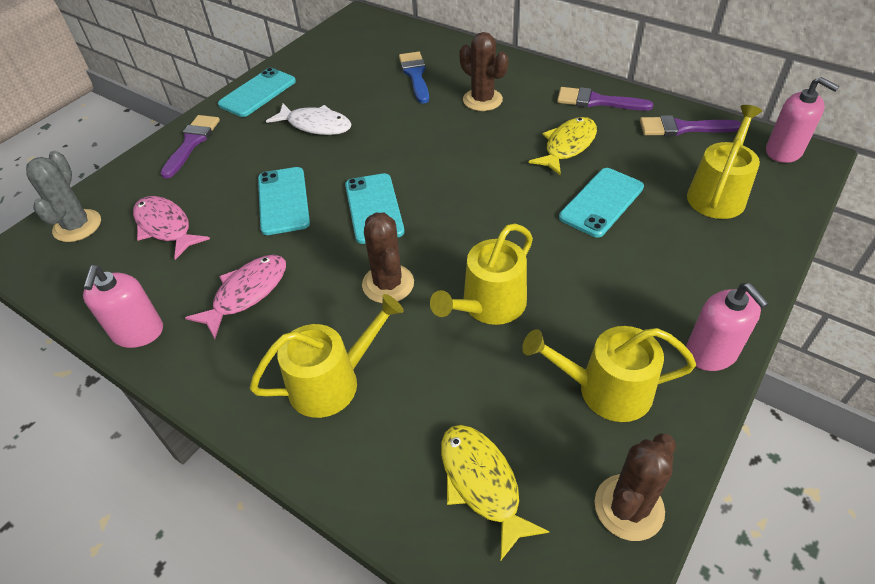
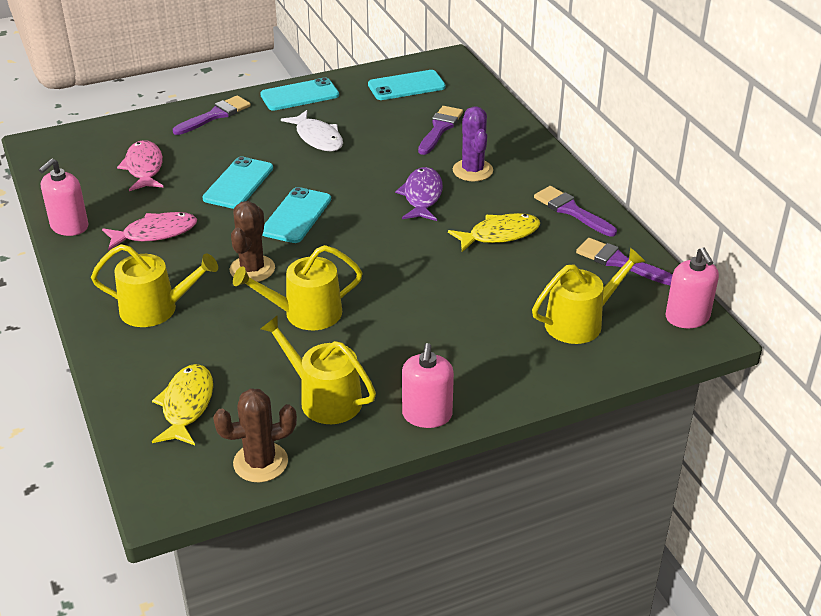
camera: 30 degrees right, 10 degrees down
(77, 226) = (90, 143): grey cactus -> none
(415, 75) = (440, 128): blue brush -> purple brush
(466, 140) = (422, 196): none -> purple fish
(482, 100) = (472, 170): brown cactus -> purple cactus
(601, 202) = (474, 286): turquoise phone -> turquoise phone (406, 86)

